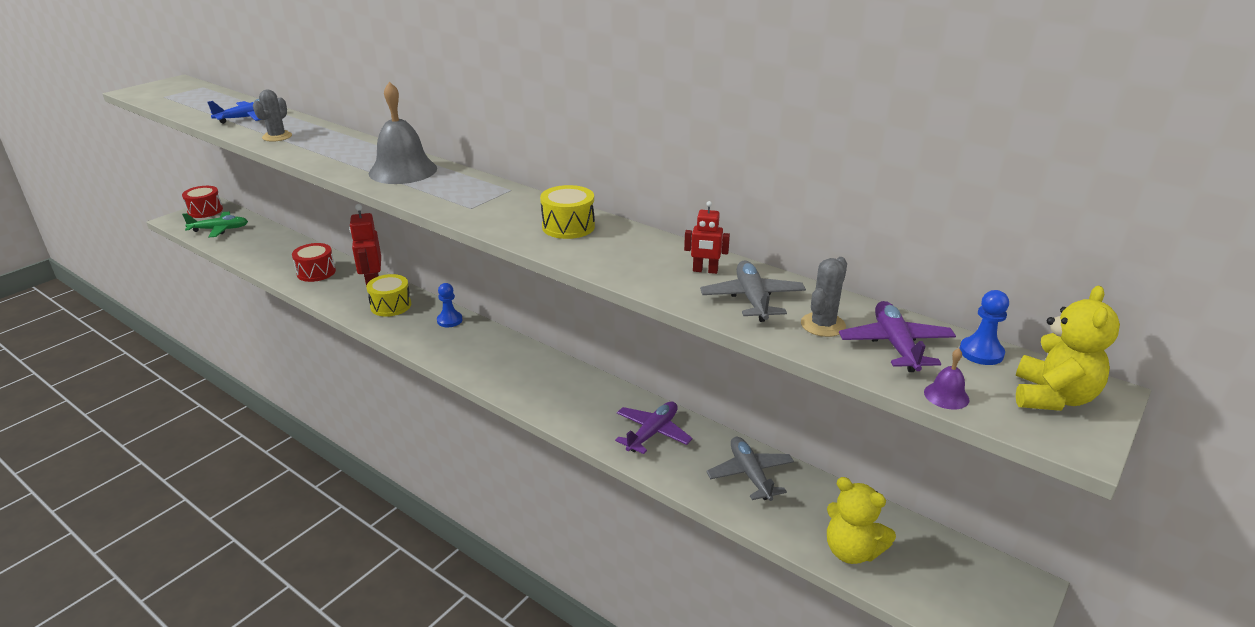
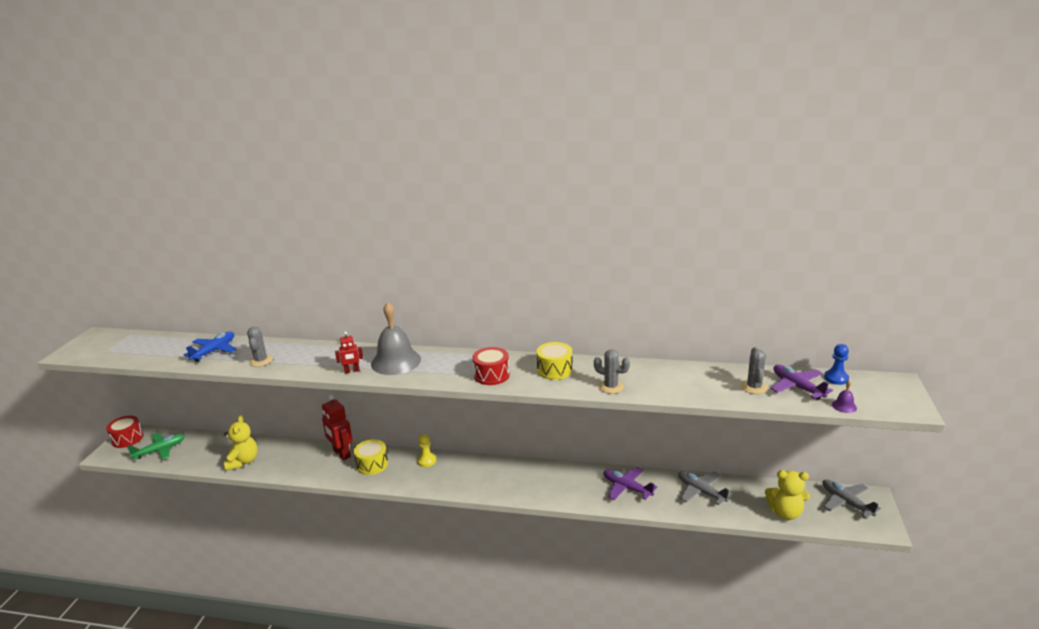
camera: 25 degrees left, 5 degrees down
(316, 272) = (285, 458): red drum -> red drum (491, 375)
(449, 320) = (426, 461): blue pawn -> yellow pawn
(614, 265) = (611, 387): none -> grey cactus
(652, 433) = (627, 488): purple plane -> purple plane turned 60 degrees counterclockwise
(705, 271) = (663, 374): red robot -> red robot (352, 371)
(752, 299) = (705, 384): grey plane -> grey plane (846, 502)
(1052, 397) = (885, 391): yellow teddy bear -> yellow teddy bear (243, 461)

